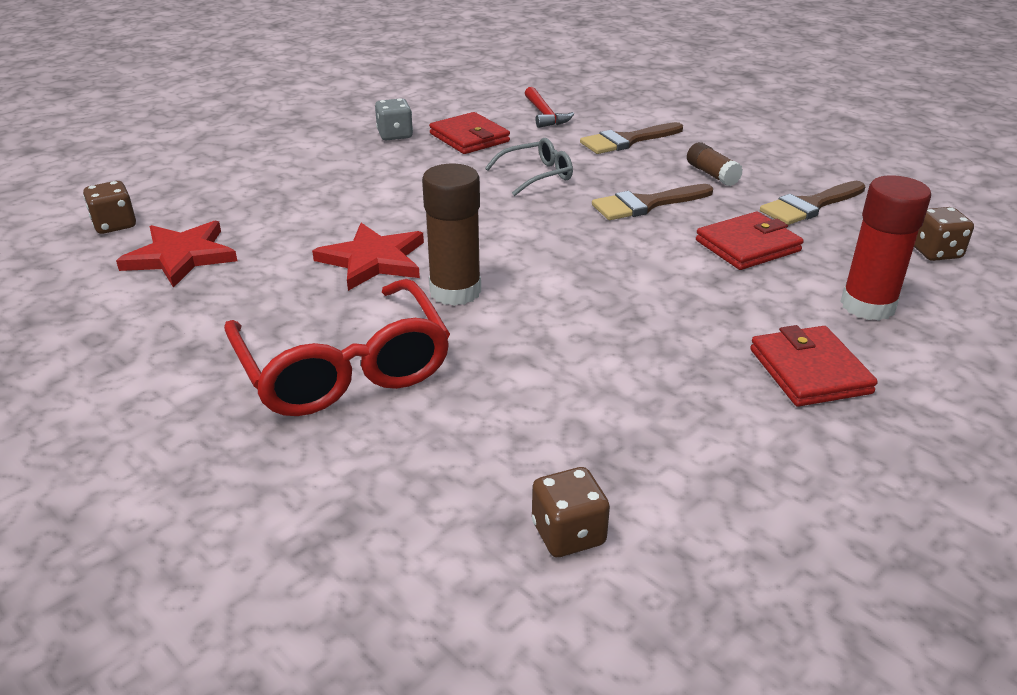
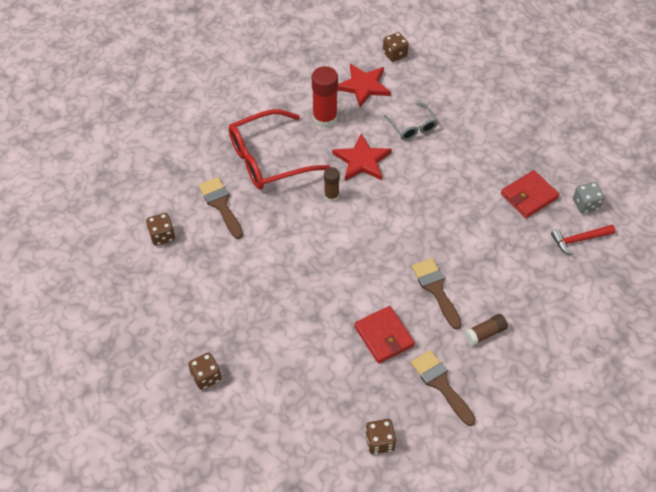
camera: 90 degrees right, 20 degrees up
(395, 135) = (527, 156): grey dice -> grey dice (585, 204)
(455, 291) = (331, 196): brown glue stick -> brown glue stick, size x0.57
(536, 175) = (472, 232): grey glasses -> grey glasses (412, 127)
(627, 140) = (537, 288): brown brush -> brown brush (221, 205)
(809, 371) = (257, 339): red wallet -> none
(867, 305) = (317, 383): red glue stick -> red glue stick (325, 118)
(929, 435) = (206, 377): none -> brown dice

